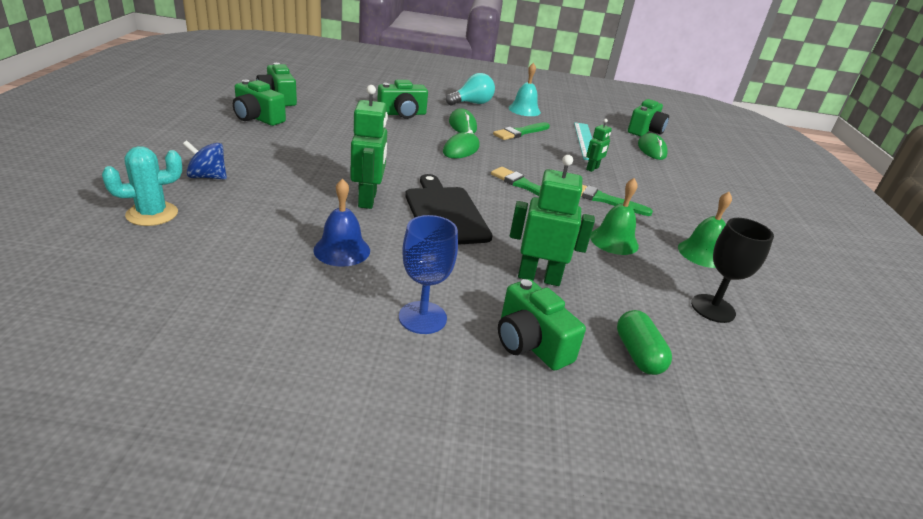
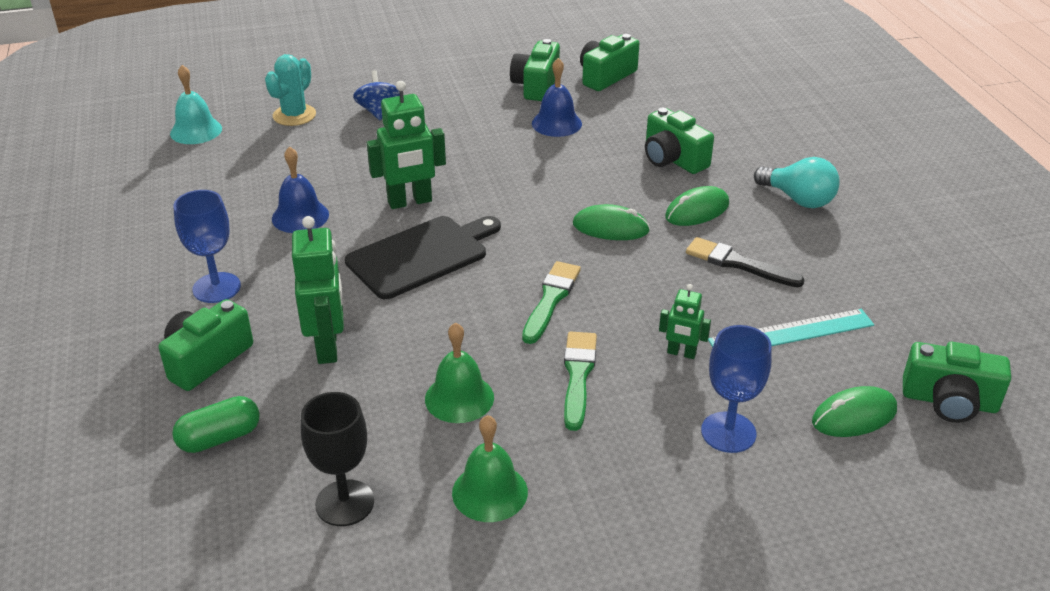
camera: 75 degrees right, 5 degrees up
(152, 214) = (294, 115): turquoise cactus -> turquoise cactus turned 75 degrees clockwise
(319, 127) = (556, 123): none -> blue bell
(520, 132) = (738, 263): green brush -> black brush
(524, 110) = (846, 250): turquoise bell -> turquoise bell (196, 131)
(659, 178) = (728, 432): none -> blue goblet

